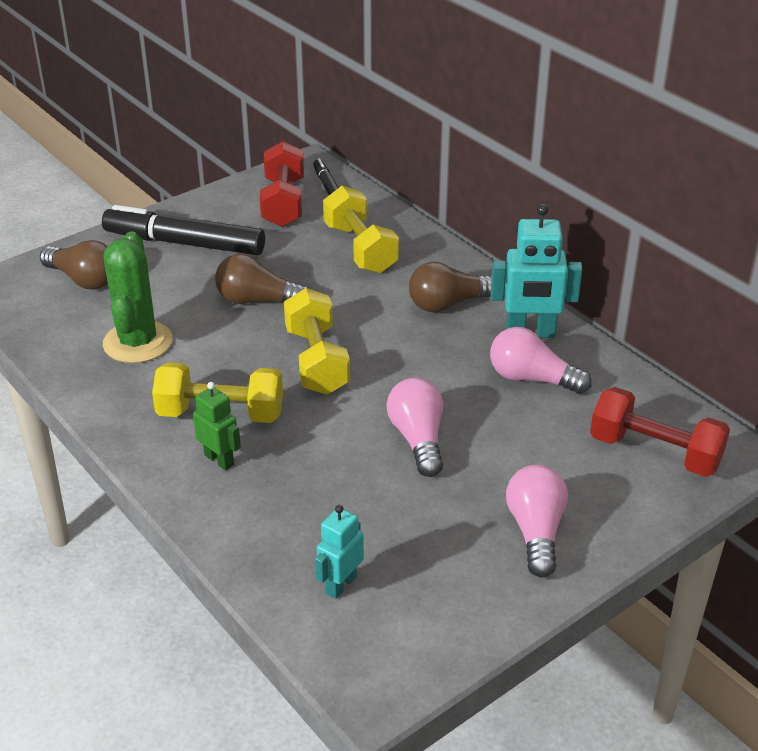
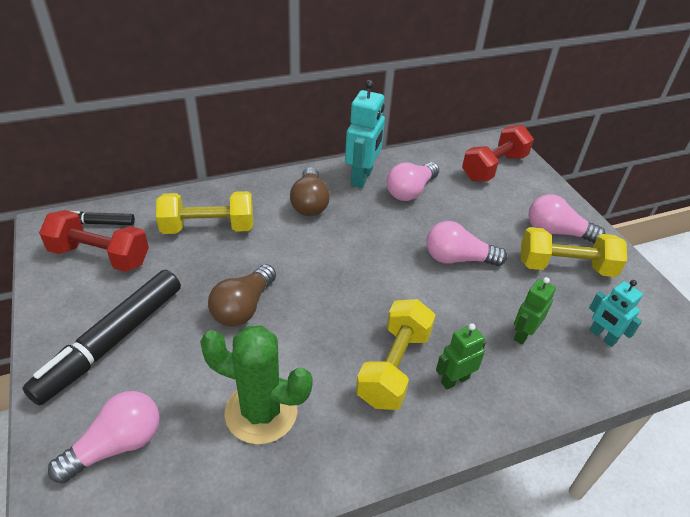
camera: 75 degrees left, 5 degrees up
(83, 280) = (117, 445): brown light bulb -> pink light bulb
(312, 509) = (523, 334): none -> green robot
(317, 361) = (347, 289): yellow dumbbell -> yellow dumbbell (565, 267)

